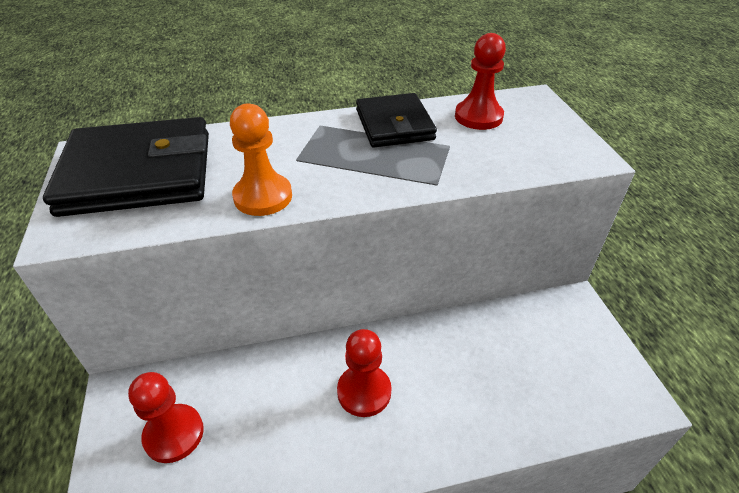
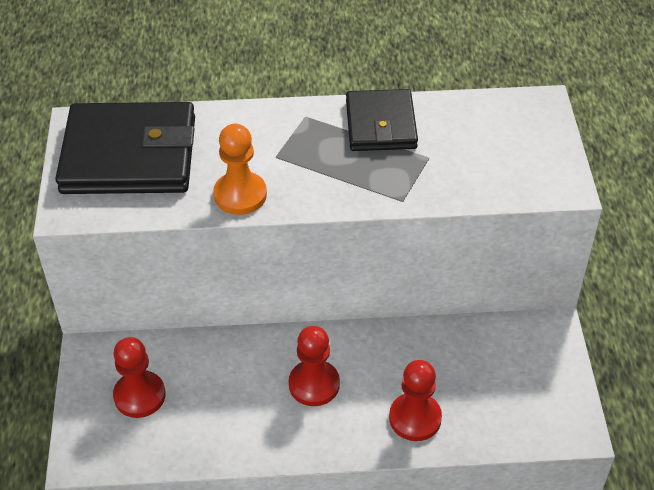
camera: 10 degrees right, 5 degrees up
(478, 117) = (471, 124): red pawn -> red pawn (415, 418)

